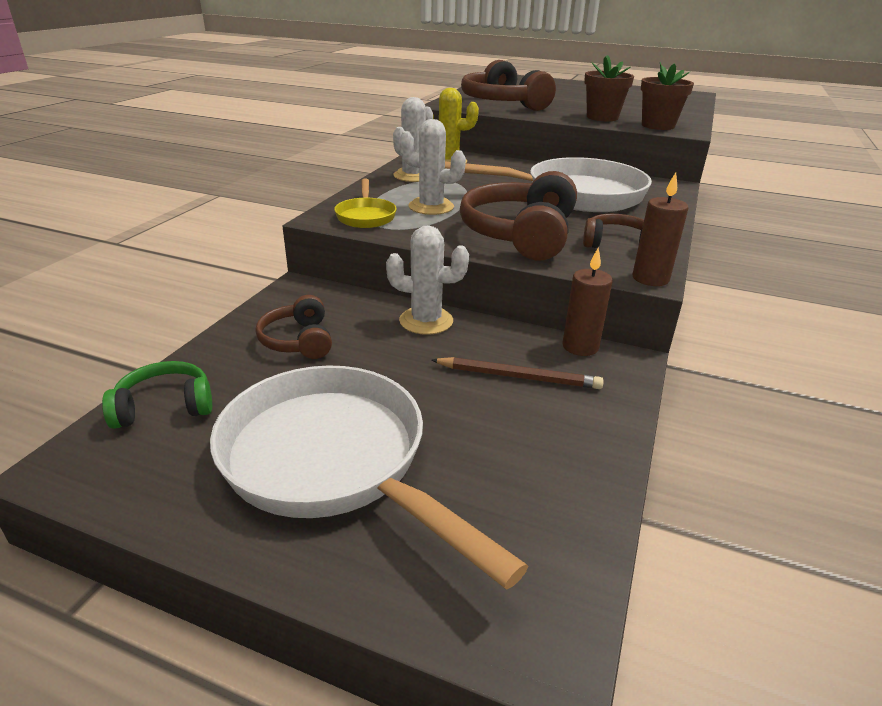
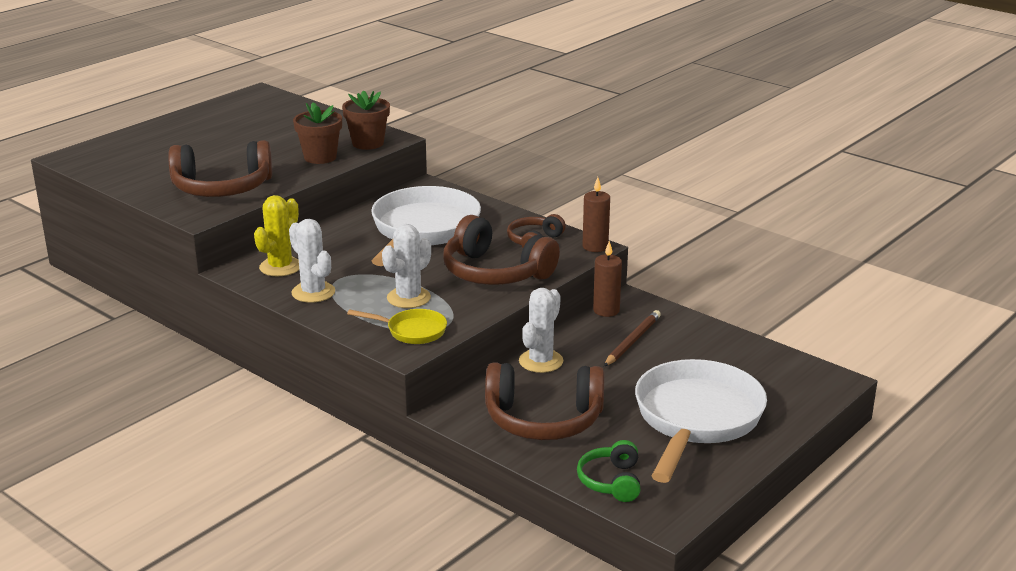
camera: 70 degrees left, 5 degrees down
(298, 340) = (543, 420): brown headphones -> brown headphones, size x1.81
(333, 462) = (696, 419): white pan -> white pan turned 135 degrees clockwise

